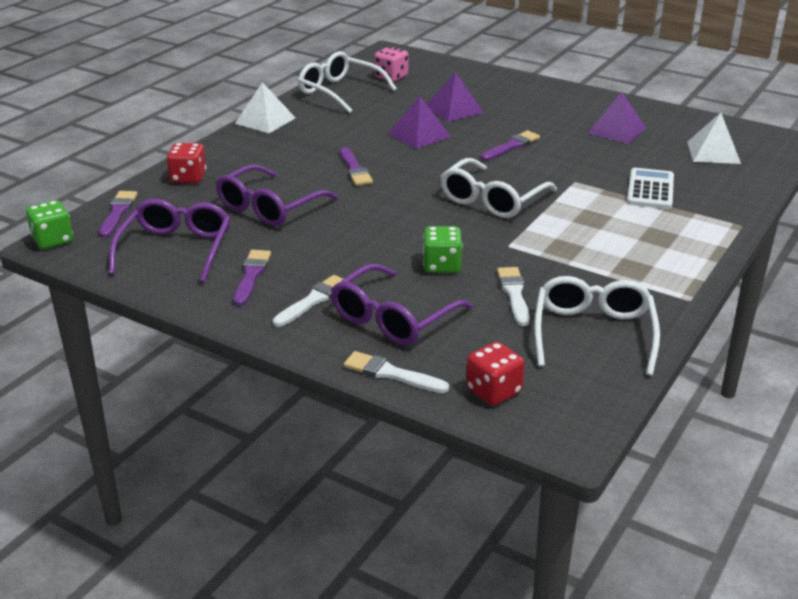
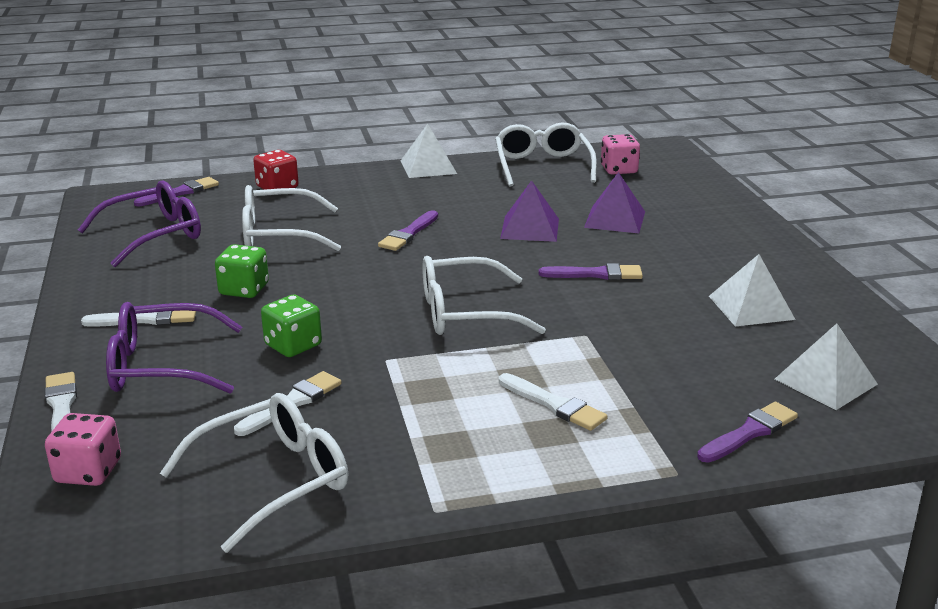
camera: 45 degrees right, 5 degrees down
(53, 240) = (105, 194): green dice -> green dice (244, 289)
(251, 275) = (153, 278): purple brush -> purple brush (749, 432)
(270, 207) = (280, 234): purple glasses -> white glasses
(493, 391) = (88, 471): red dice -> pink dice
(617, 130) = (751, 307): purple pyramid -> white pyramid
(634, 223) = (554, 405): none -> white brush
(650, 189) = (651, 382): white calculator -> none

